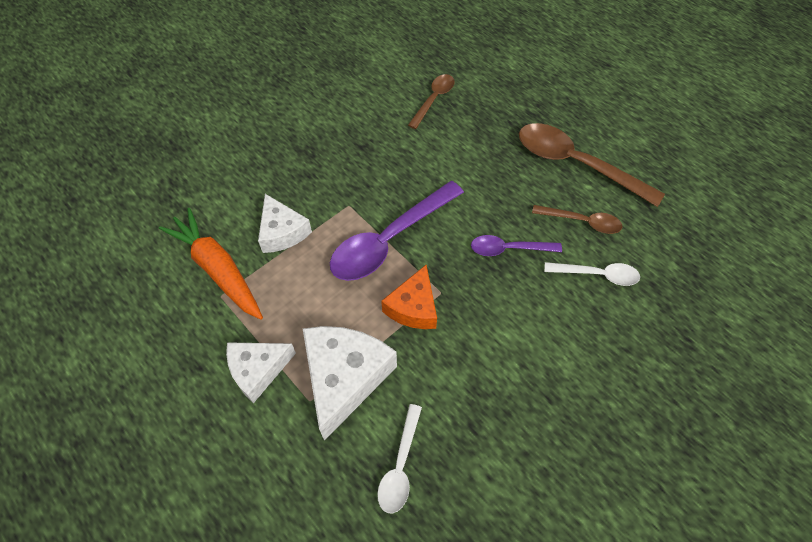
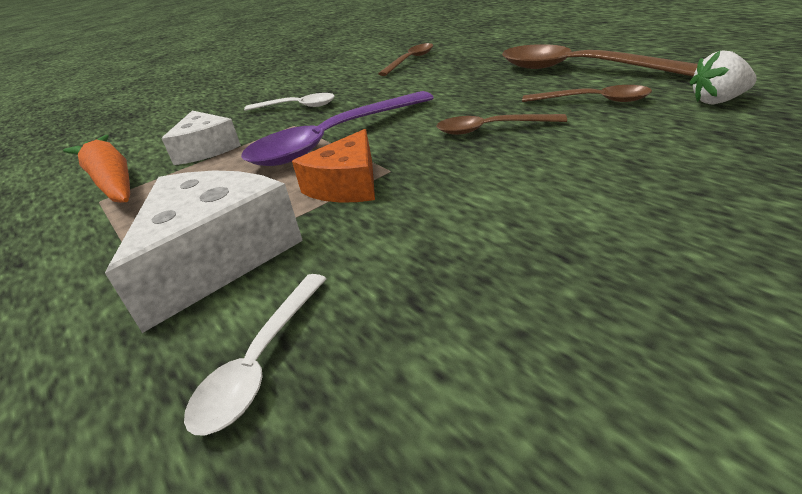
camera: 10 degrees right, 25 degrees down
(258, 370) = (95, 260): white cheese -> none
(508, 249) = (490, 129): purple spoon -> brown spoon
(597, 275) = (626, 133): white spoon -> white spoon (297, 107)
(662, 243) = (718, 101): none -> white strawberry

